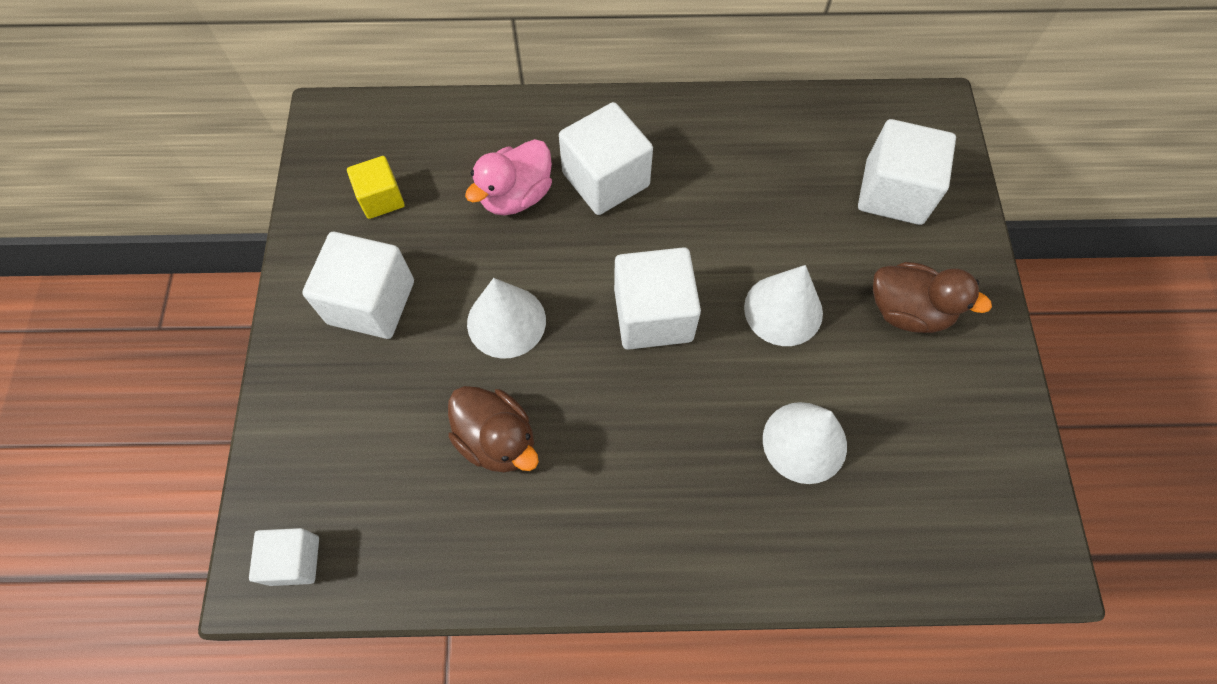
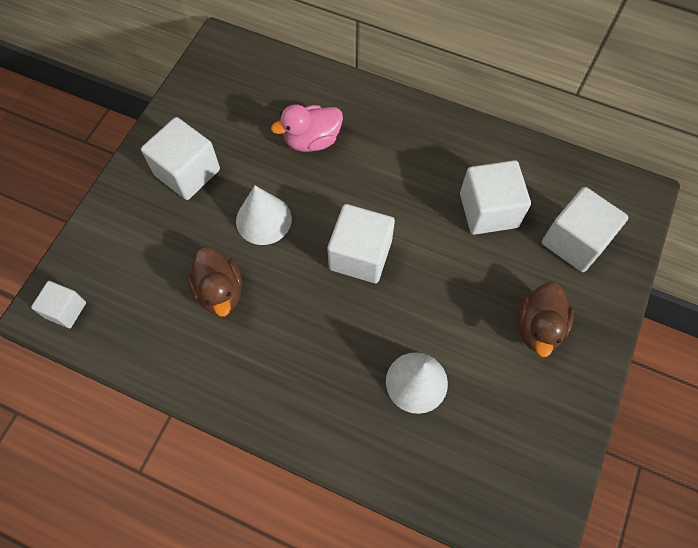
camera: 25 degrees right, 0 degrees up
(381, 198) = (226, 108): yellow cube -> none
(605, 179) = (376, 152): white cube -> white cube (488, 210)
(783, 310) = (450, 289): white cone -> none
(907, 311) = (538, 327): brown duck -> brown duck turned 60 degrees clockwise

